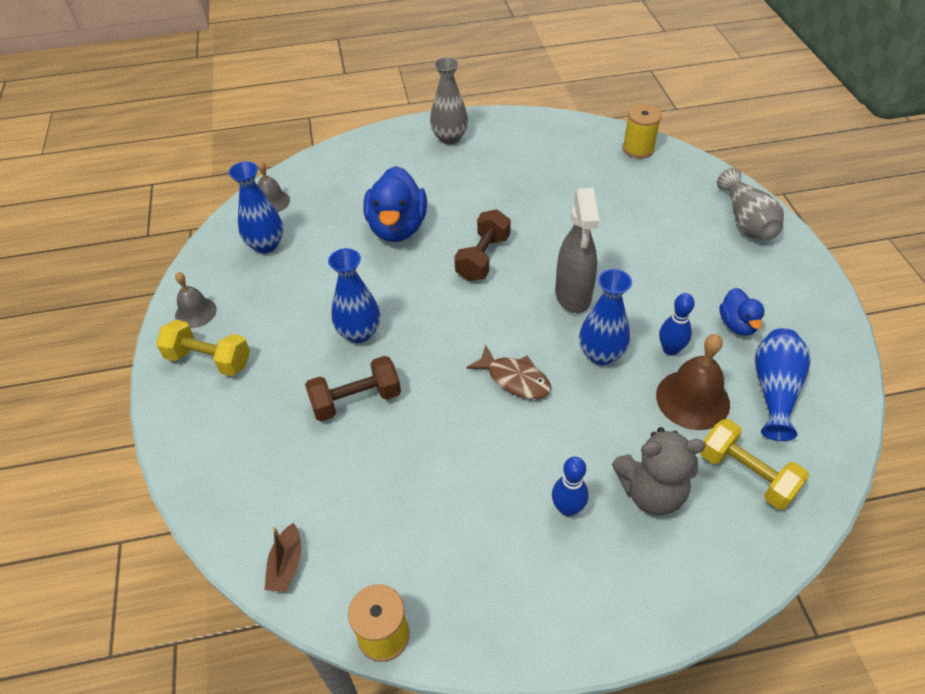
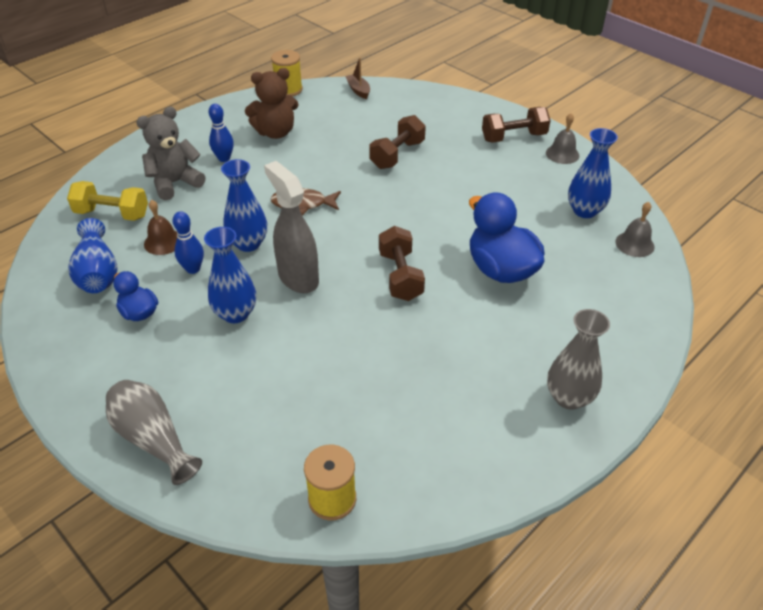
camera: 145 degrees right, 5 degrees down
(209, 360) = (513, 137): yellow dumbbell -> brown dumbbell
(359, 333) = (438, 187): blue vase -> blue vase (235, 313)
(470, 527) = (275, 132): none -> brown teddy bear
(692, 399) = (163, 242): brown bell -> brown bell, size x0.63

